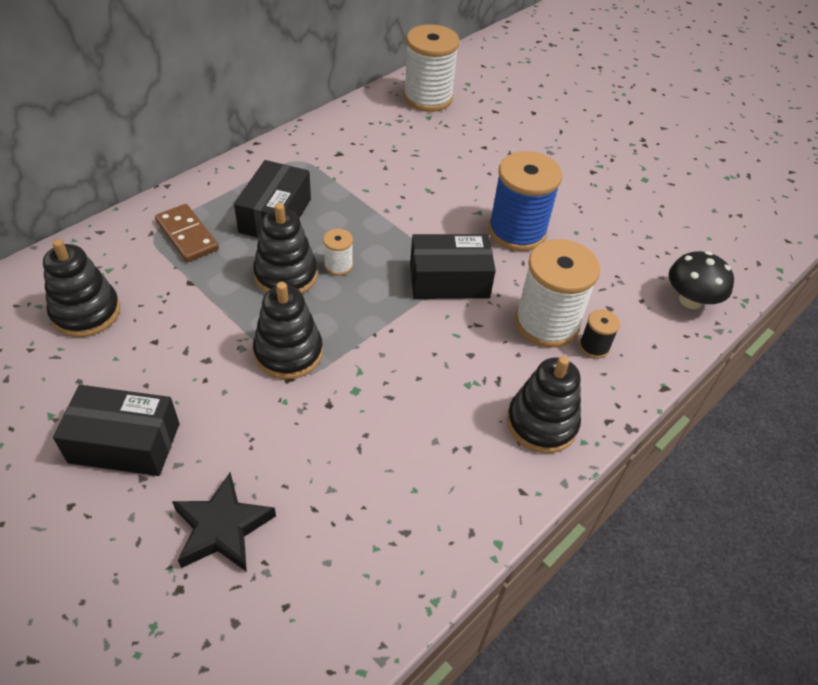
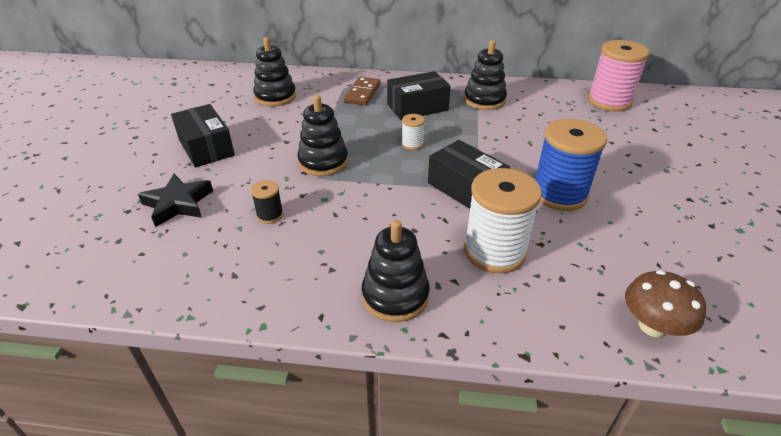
camera: 55 degrees right, 10 degrees down
(286, 275) = (379, 132): black stacking toy -> black stacking toy (484, 100)
(427, 98) = (609, 101): white spool -> pink spool
(594, 346) = (508, 288): black spool -> black spool (270, 215)
(690, 300) = (652, 326): black mushroom -> brown mushroom

